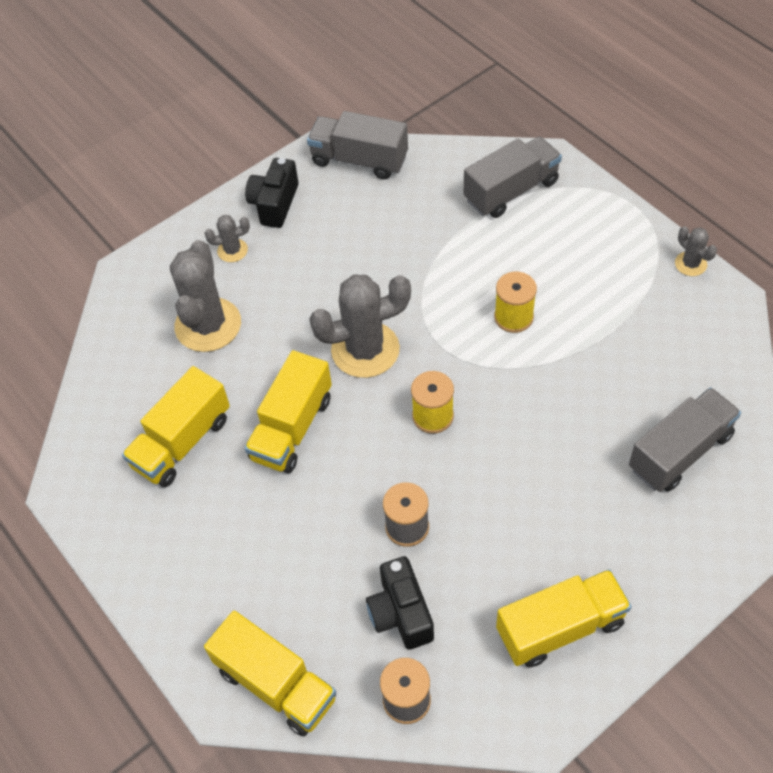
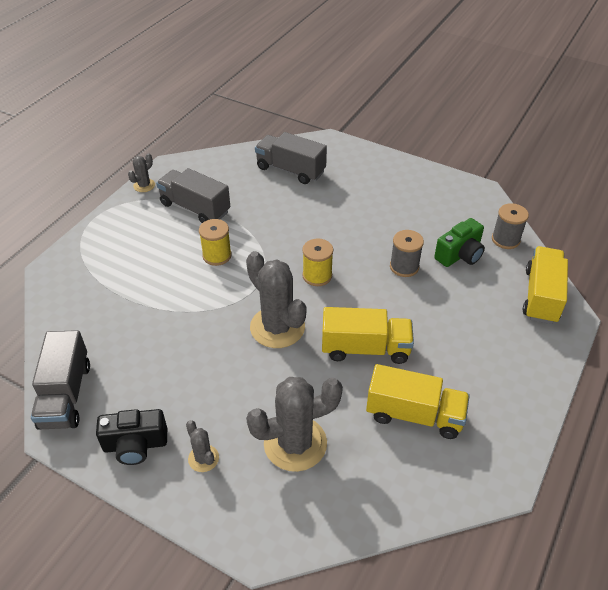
camera: 115 degrees left, 10 degrees down
(401, 613) = (459, 255): black camera -> green camera
(511, 191) = (90, 283): grey truck -> grey truck (195, 208)
(560, 627) = (423, 193): yellow truck -> none

